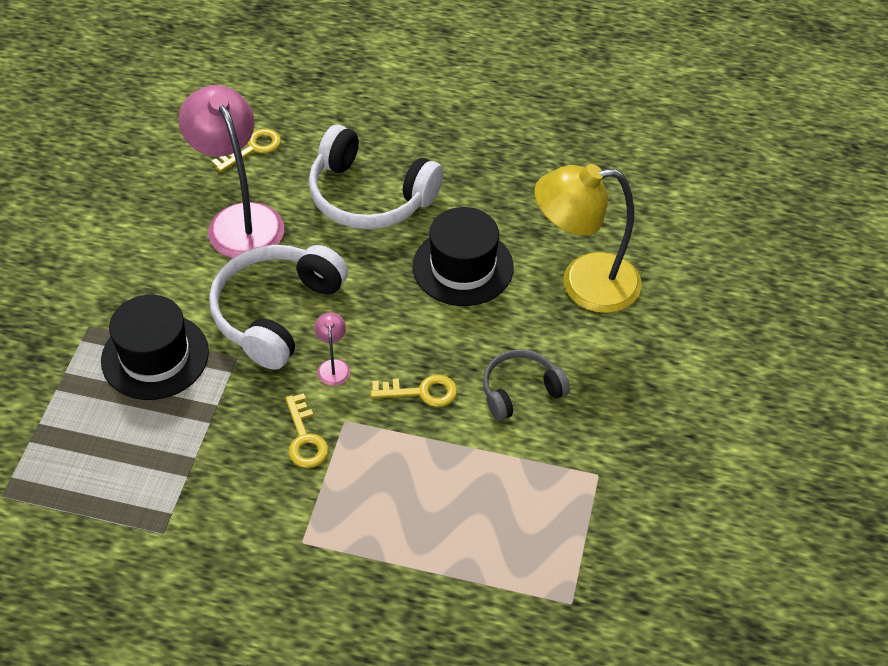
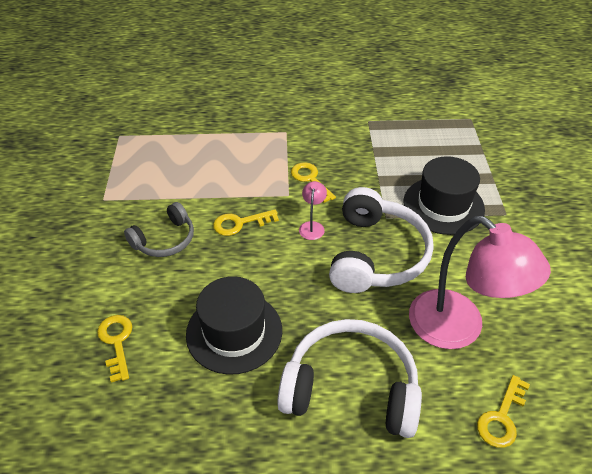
camera: 165 degrees right, 5 degrees down
(333, 366) = (312, 226): pink lamp -> pink lamp turned 150 degrees counterclockwise
(584, 284) = (117, 342): yellow lamp -> yellow key

